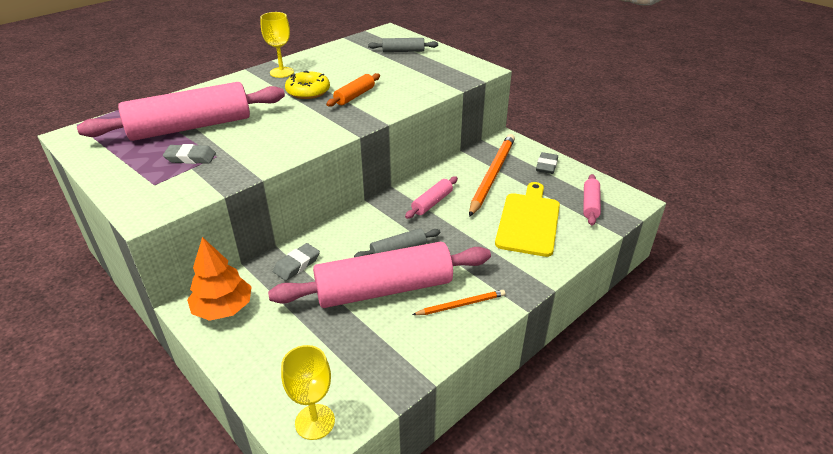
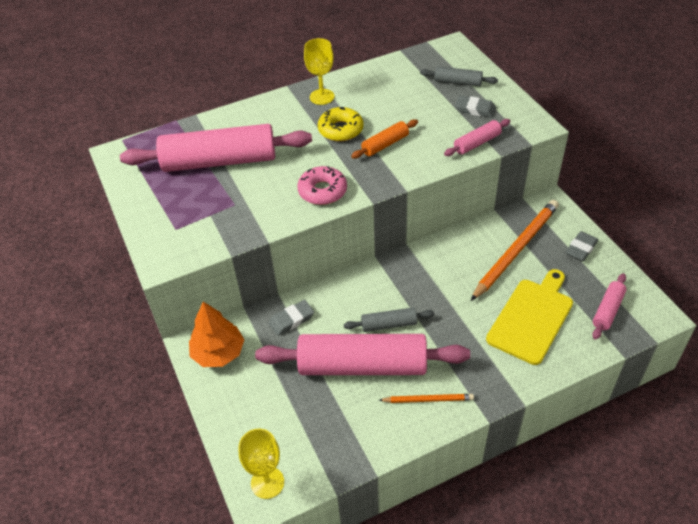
camera: 20 degrees right, 10 degrees up
(190, 158) = (212, 202): grey eraser -> grey eraser (475, 109)
(306, 134) = (322, 191): none -> pink donut
(432, 203) = (440, 274): pink rolling pin -> pink rolling pin (477, 143)

